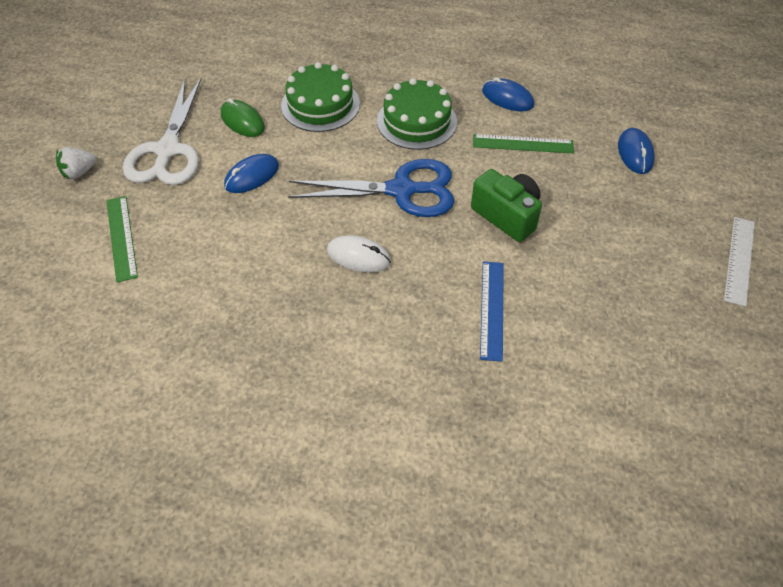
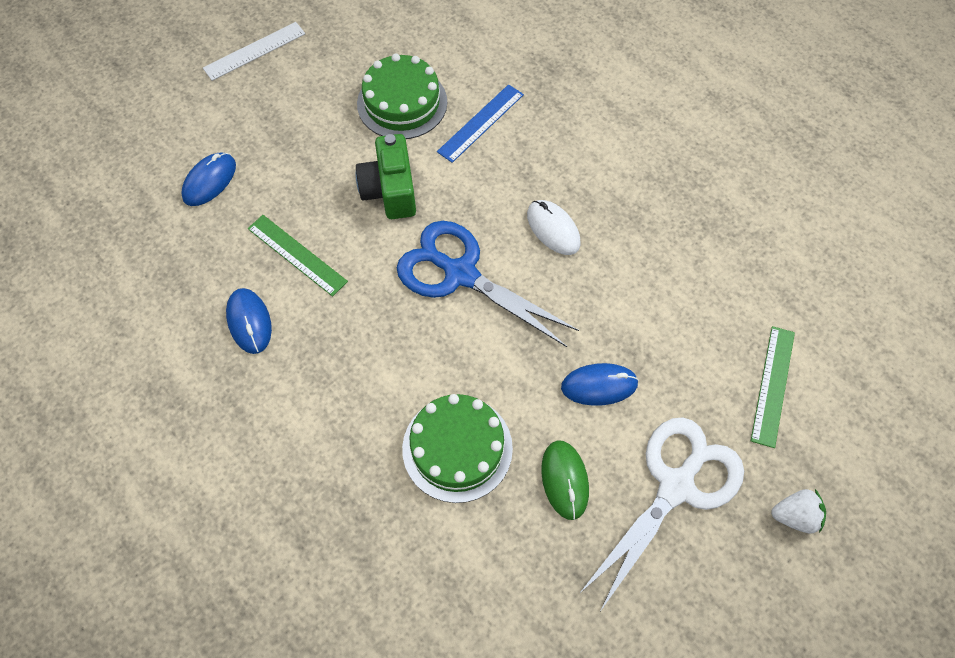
camera: 145 degrees left, 10 degrees up
(416, 121) = (372, 351): green cake -> green cake (402, 103)

